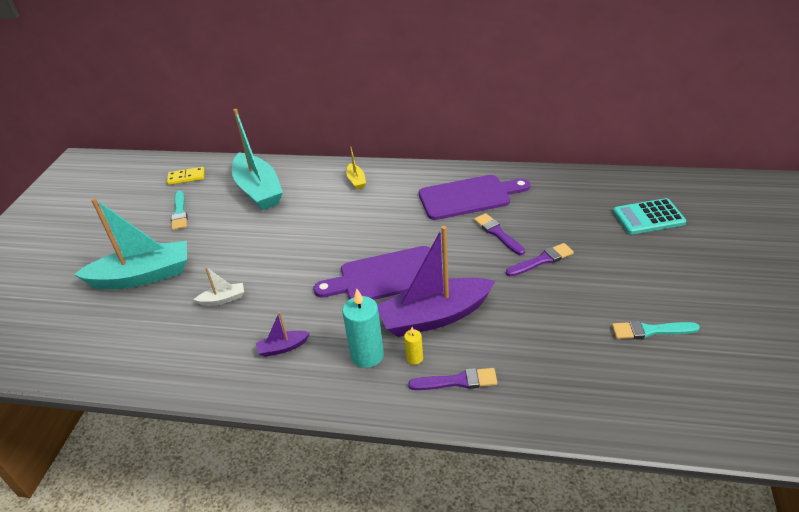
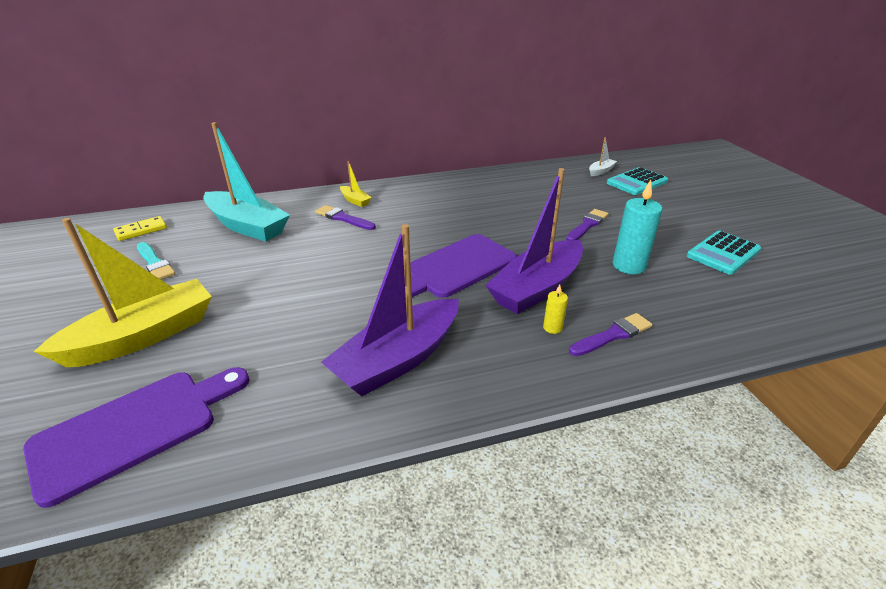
camera: 30 degrees left, 5 degrees down
(142, 276) = (143, 336): turquoise boat -> yellow boat
(223, 299) = (280, 332): white boat -> white boat (600, 171)
(283, 347) = (398, 359): purple boat -> purple boat, size x2.32
(367, 355) = (501, 339): turquoise candle -> turquoise candle (629, 266)
(468, 197) = (478, 194): purple cutting board -> purple cutting board (134, 429)
(497, 233) = (530, 214): purple brush -> purple brush (343, 218)
(650, 331) = (723, 253): turquoise brush -> turquoise calculator

